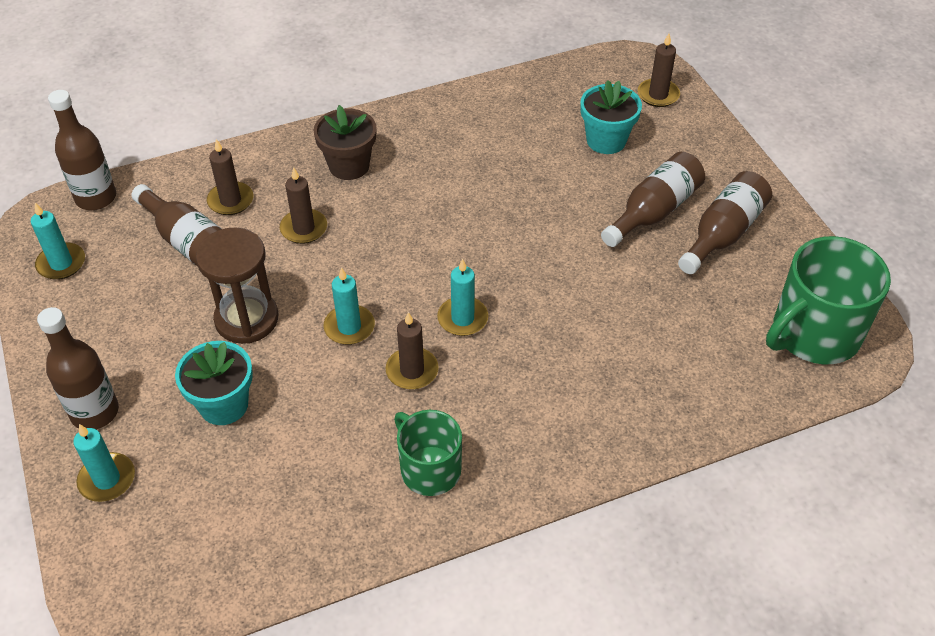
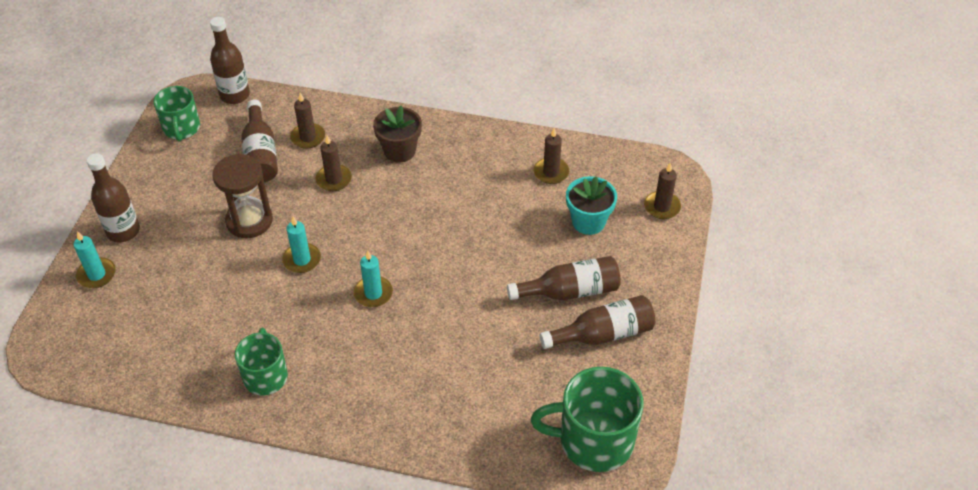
camera: 35 degrees right, 0 degrees up
(61, 263) = (181, 128): turquoise candle -> green mug
(224, 405) = (191, 267): turquoise flower pot -> none
(412, 371) = (312, 309): brown candle -> brown candle (551, 172)

